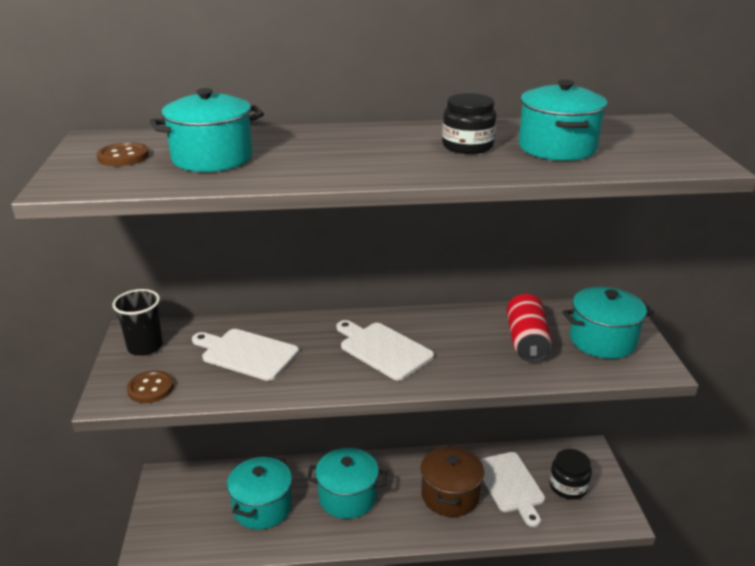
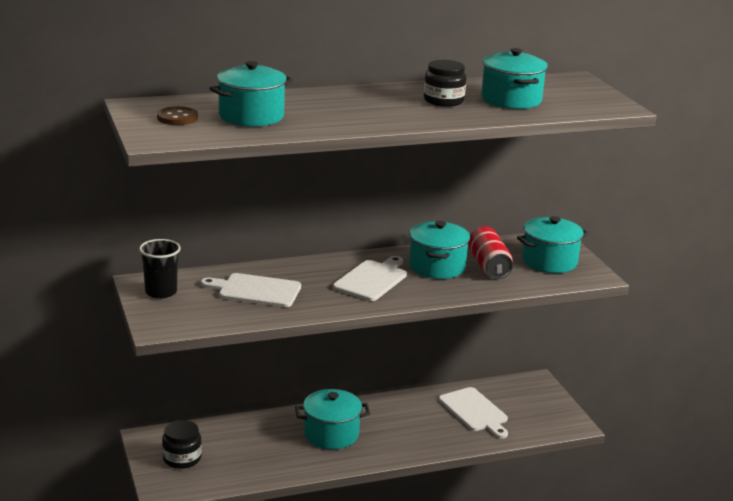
camera: 15 degrees left, 5 degrees down
(150, 388) = (188, 319): brown button -> none
(262, 507) = (255, 449): turquoise pot -> turquoise pot (437, 267)
(383, 349) = (372, 280): white cutting board -> white cutting board turned 90 degrees clockwise
(450, 495) = (423, 424): brown pot -> none
(568, 486) = (525, 408): black jar -> black jar (182, 458)

